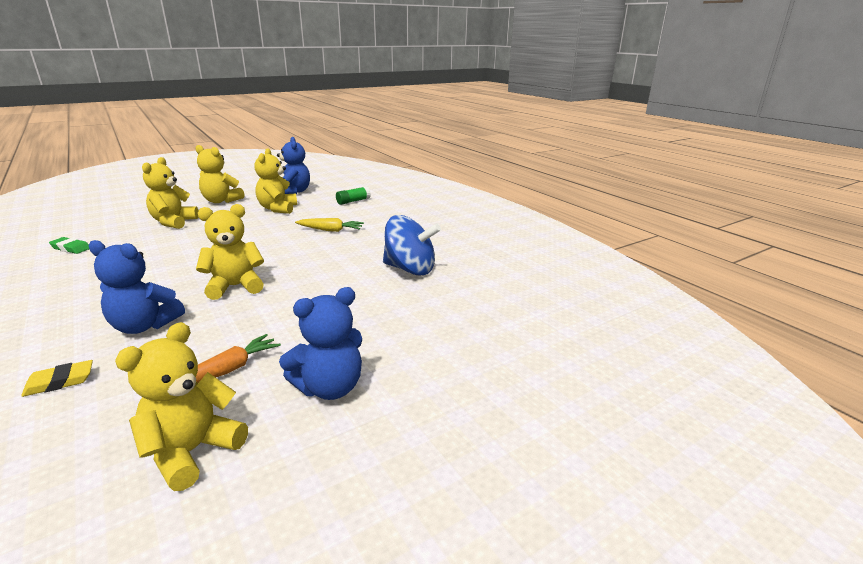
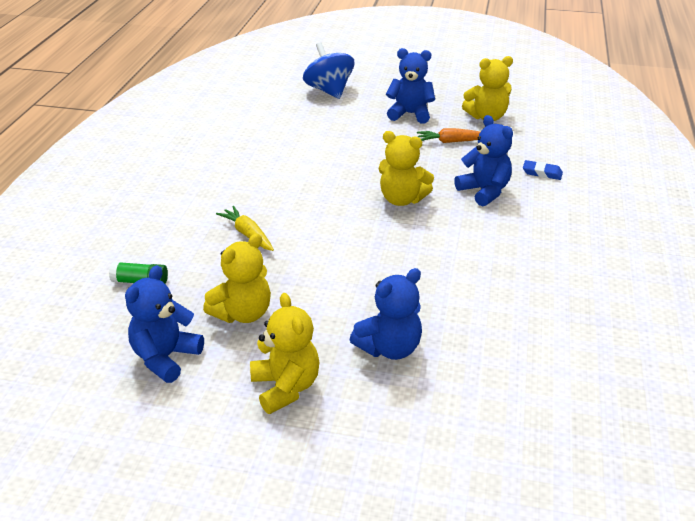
camera: 135 degrees left, 10 degrees up
(60, 382) = (542, 173): yellow eraser -> blue eraser
(71, 248) = (528, 342): green eraser -> none
(174, 222) = (389, 348): yellow teddy bear -> blue teddy bear
(410, 269) = (263, 156): blue spinning top -> blue spinning top (329, 91)

